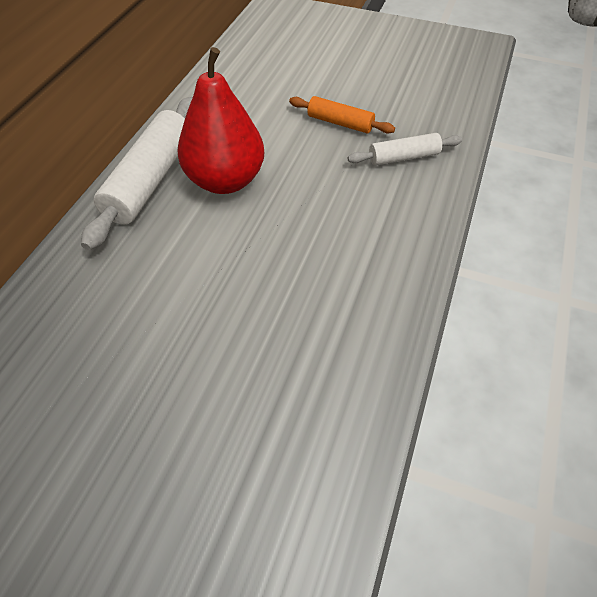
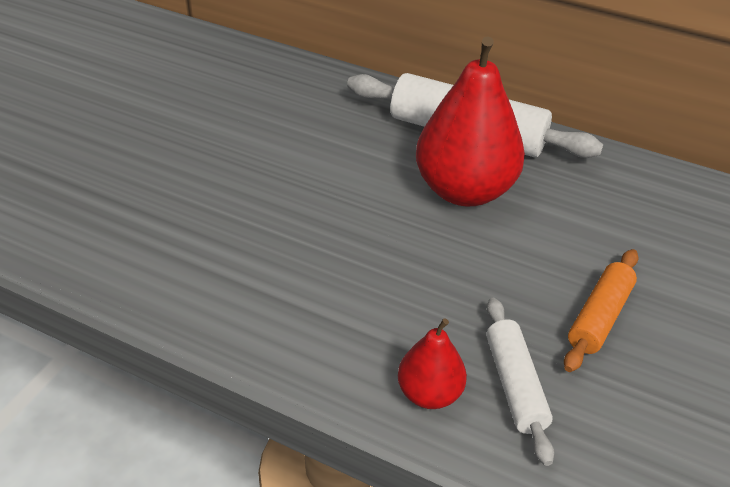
camera: 95 degrees right, 10 degrees down
(423, 192) = (429, 393): none -> red pear

